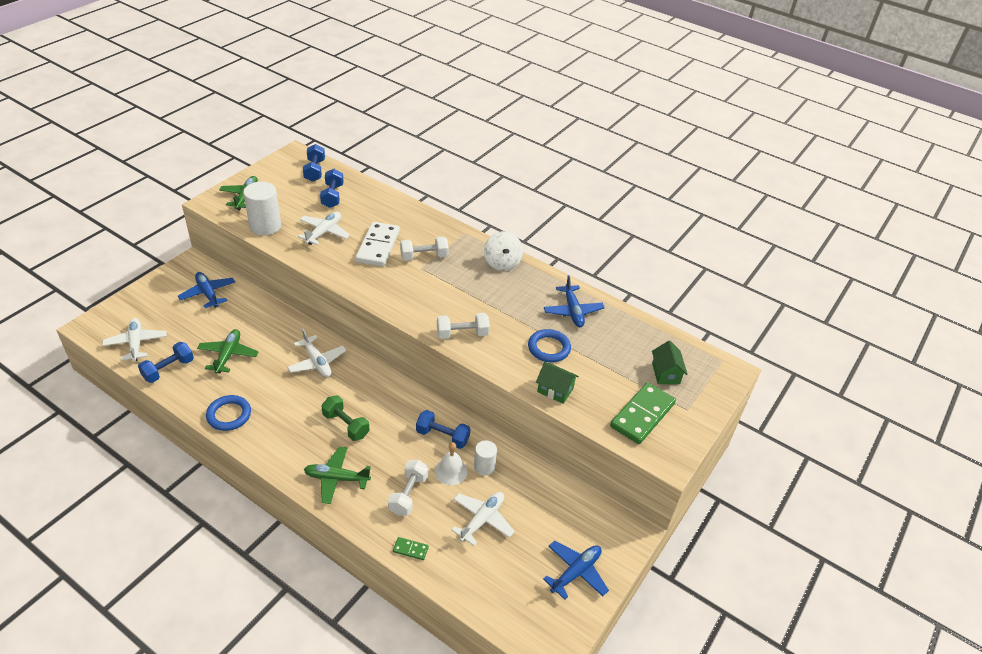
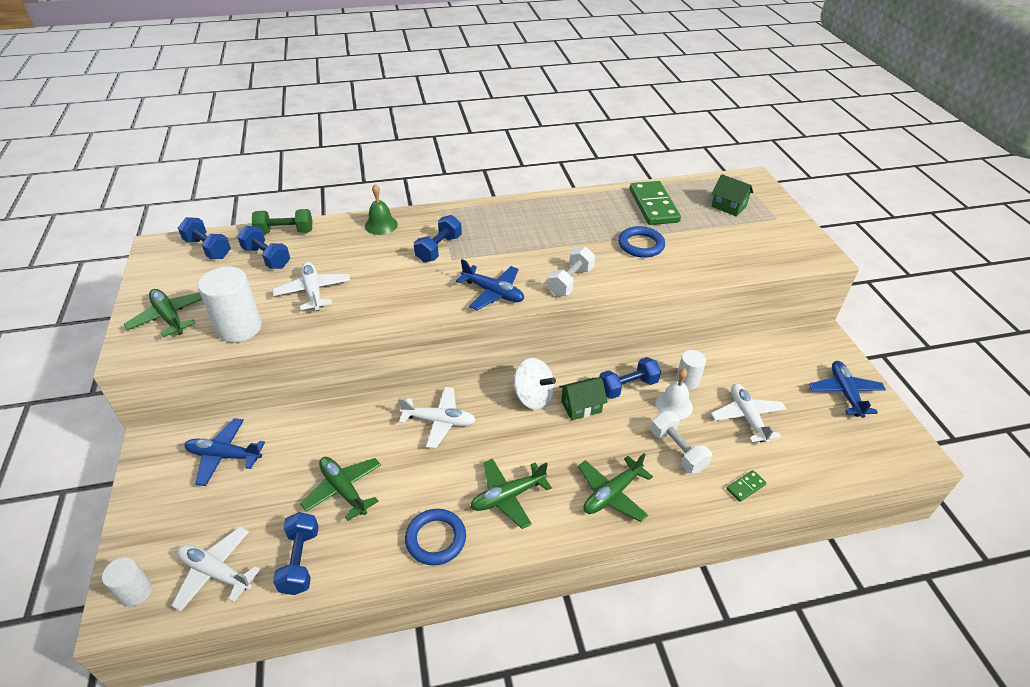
camera: 45 degrees left, 0 degrees up
(103, 324) = (136, 592): none -> white cylinder
(288, 429) = (508, 496): none -> green plane
(346, 425) = (548, 447): green dumbbell -> green dumbbell (285, 232)
(378, 246) = (385, 268): white domino -> none
(417, 218) = (381, 225): none -> green bell
(424, 256) = (439, 249): white dumbbell -> blue dumbbell
(502, 263) = (506, 212): white spinning top -> white spinning top (533, 397)
(555, 390) = (694, 269): green house -> green house (581, 407)
(572, 311) = (610, 210): blue plane -> blue plane (493, 293)
(642, 415) = (763, 242): green domino -> green domino (653, 206)

